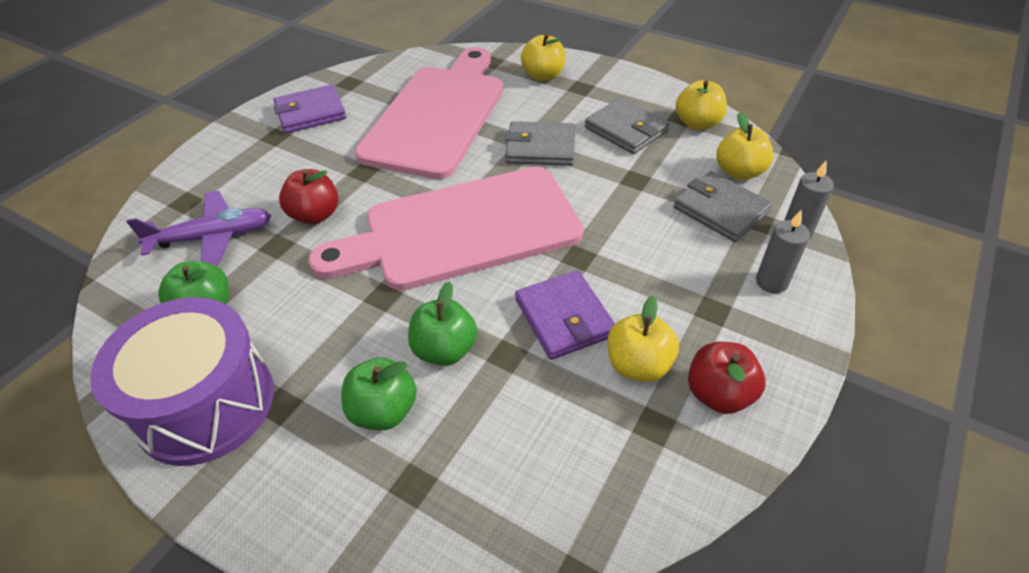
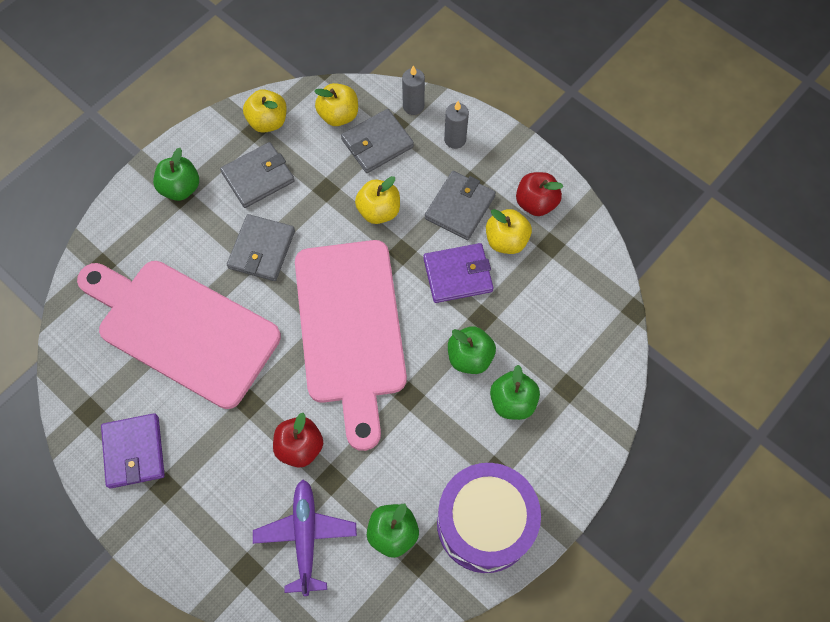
camera: 80 degrees left, 20 degrees up
(543, 76) = (147, 223): yellow apple -> yellow apple (379, 211)
(589, 86) = (181, 188): none -> green apple
(668, 304) = (460, 207): none -> grey wallet

